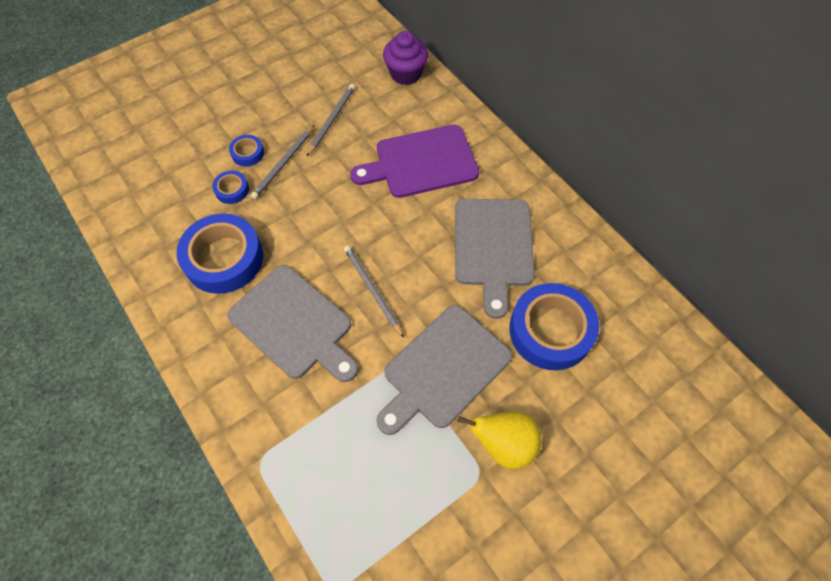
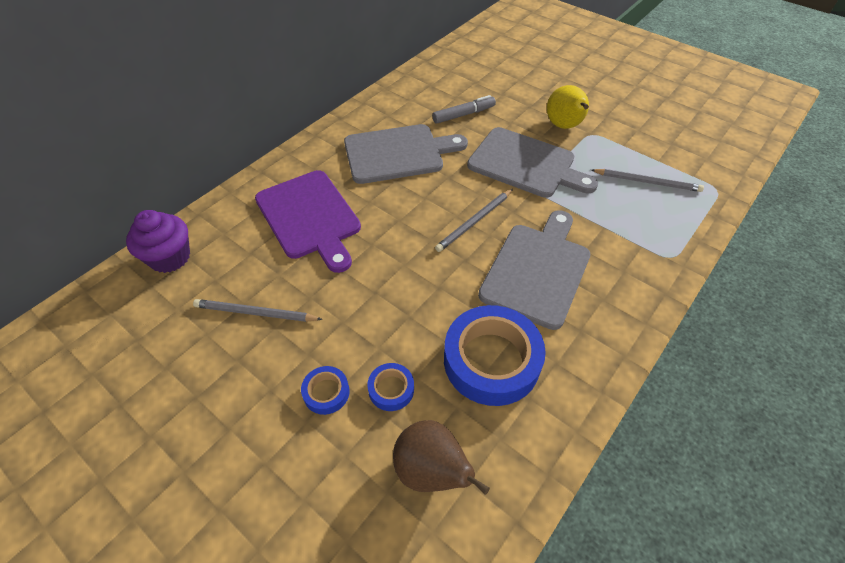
camera: 105 degrees left, 10 degrees down
(165, 200) = (431, 471): none -> brown pear
(283, 164) = (336, 344): grey pencil -> grey pencil (647, 182)
(550, 330) = (463, 114): blue tape -> grey marker

